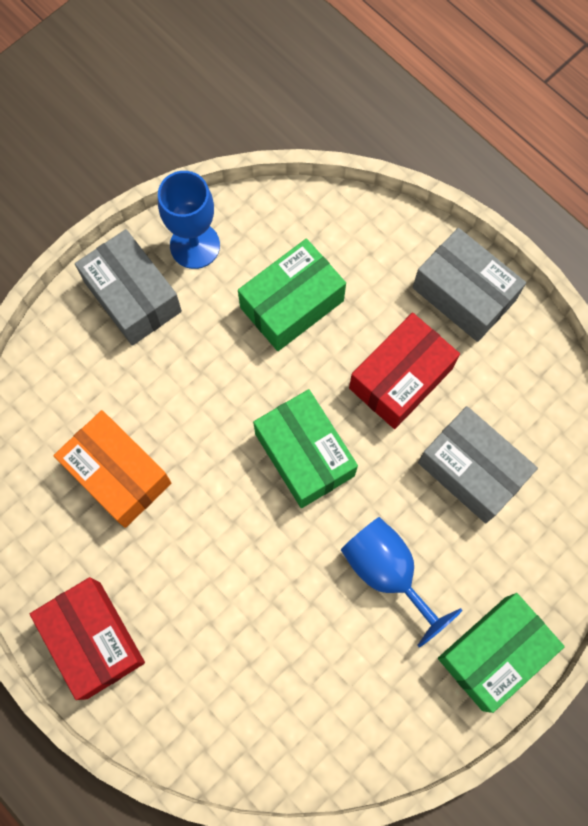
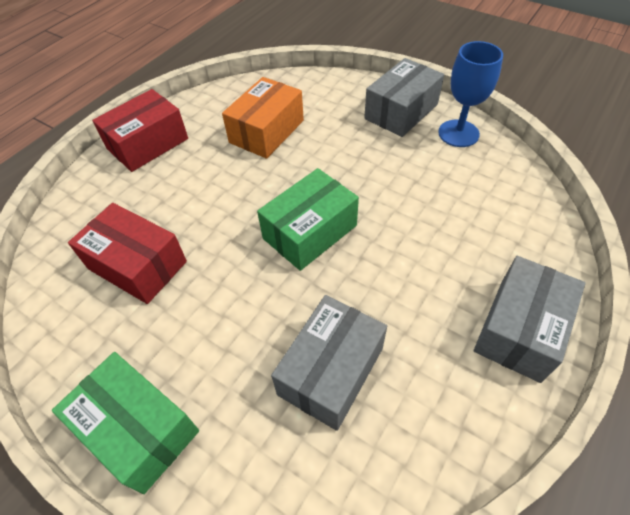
camera: 80 degrees right, 20 degrees down
(292, 304) = (440, 198): green box -> none
(387, 572) = (214, 313): blue goblet -> none
(400, 378) = (405, 289): red box -> red box (137, 265)

